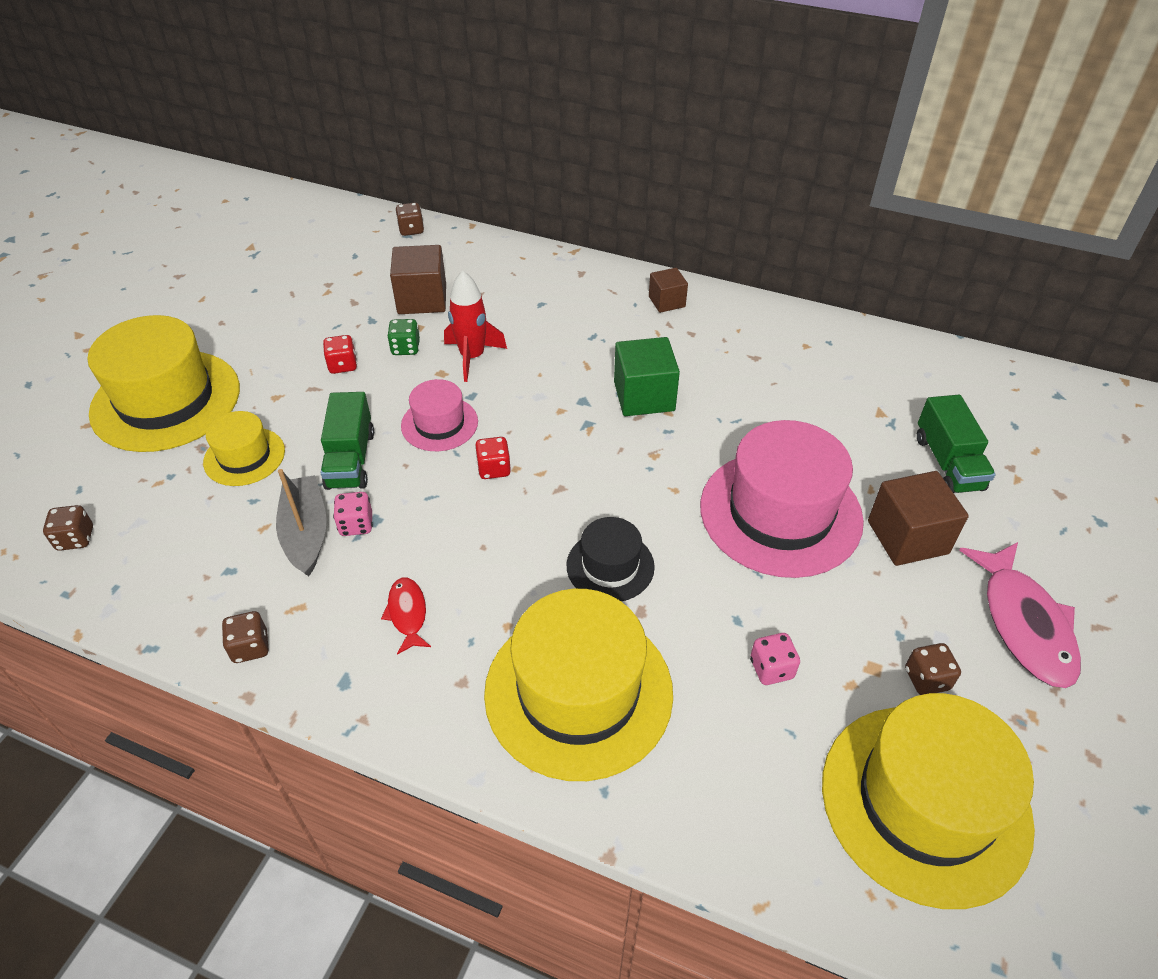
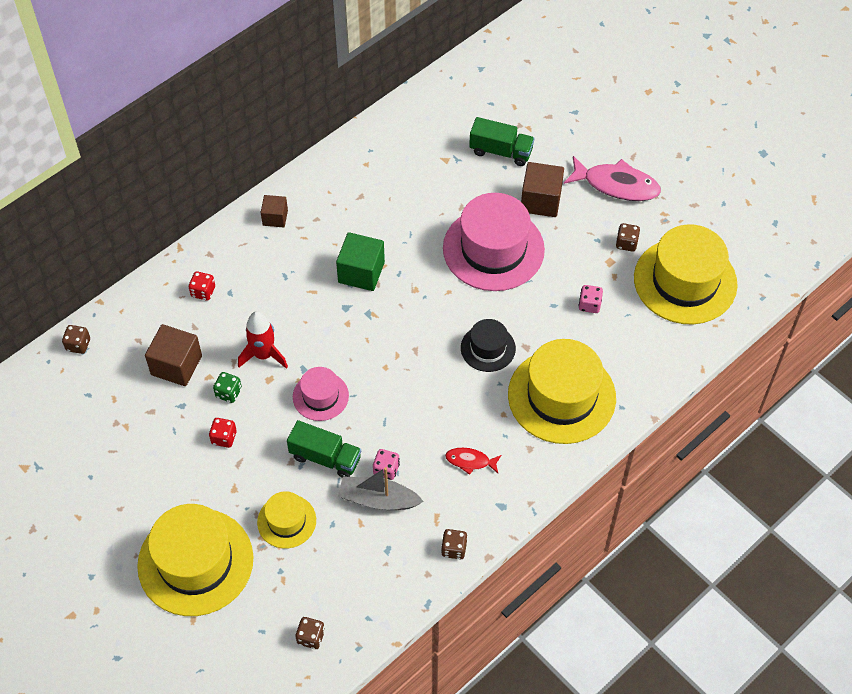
camera: 65 degrees left, 10 degrees up
(494, 469) = (379, 379): red dice -> red dice (203, 292)

